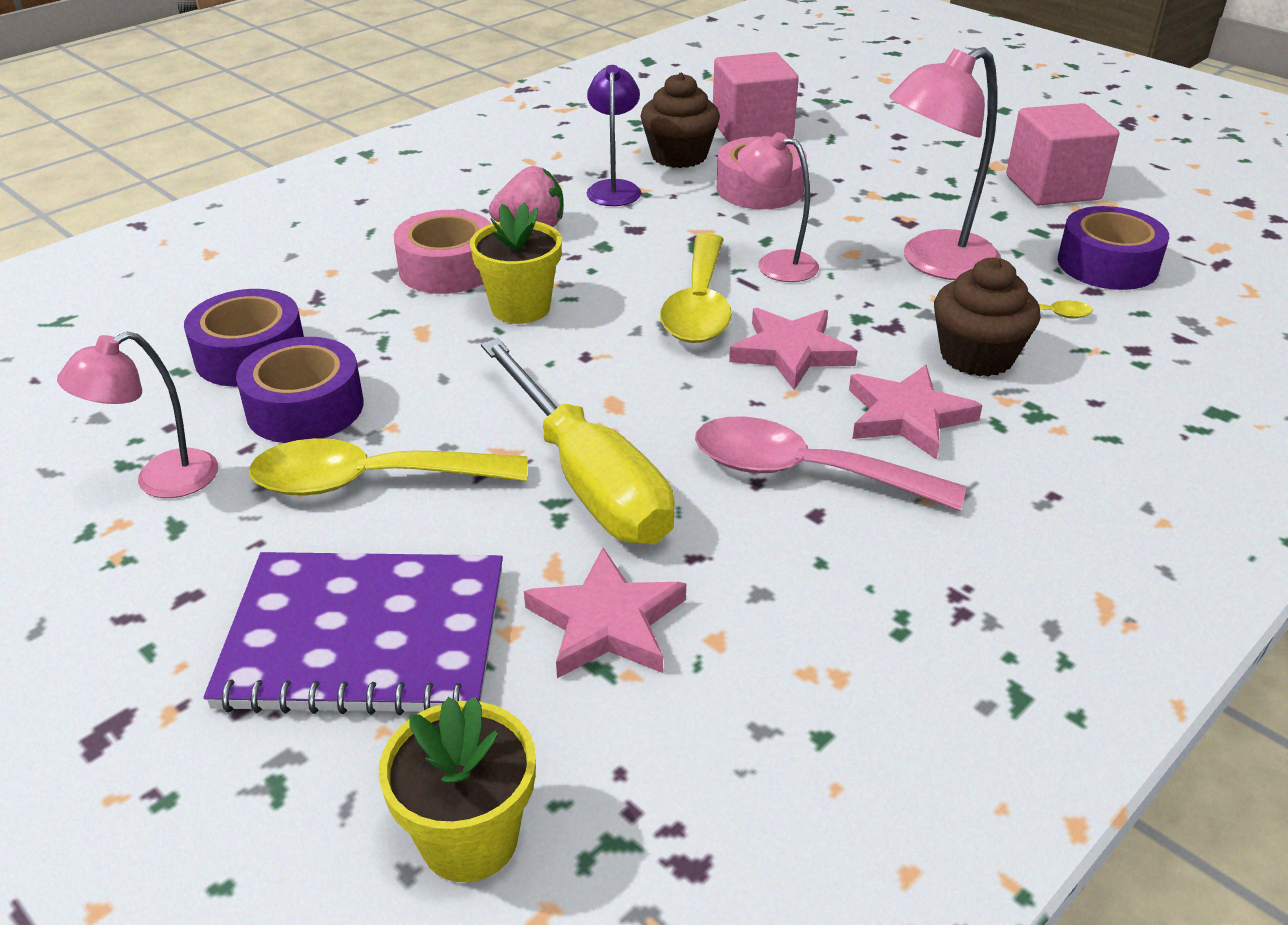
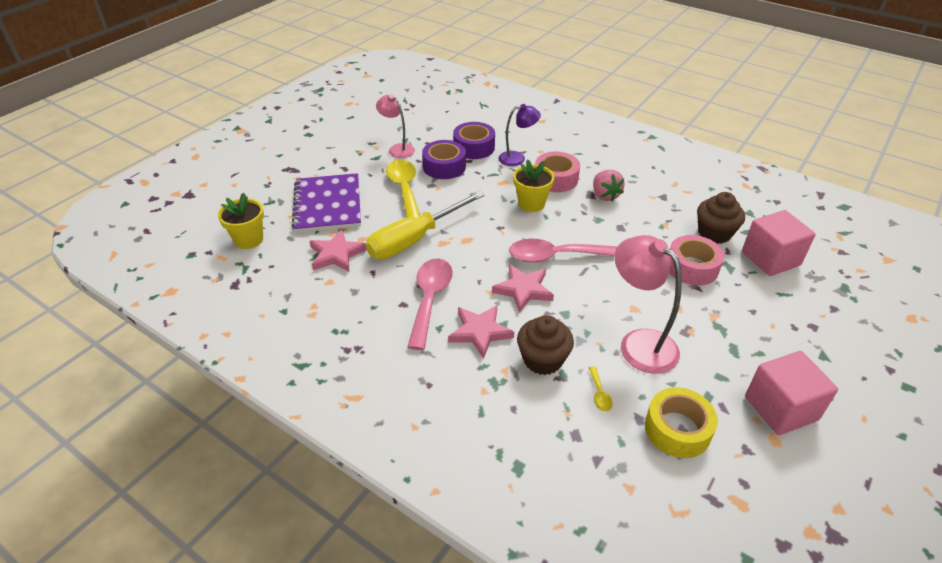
camera: 80 degrees right, 5 degrees up
(614, 188) = (660, 215): purple lamp -> purple lamp (517, 158)
(699, 305) = (555, 256): yellow spoon -> pink spoon
(775, 264) = (607, 279): pink lamp -> none
(1107, 265) = (677, 429): purple tape -> yellow tape

